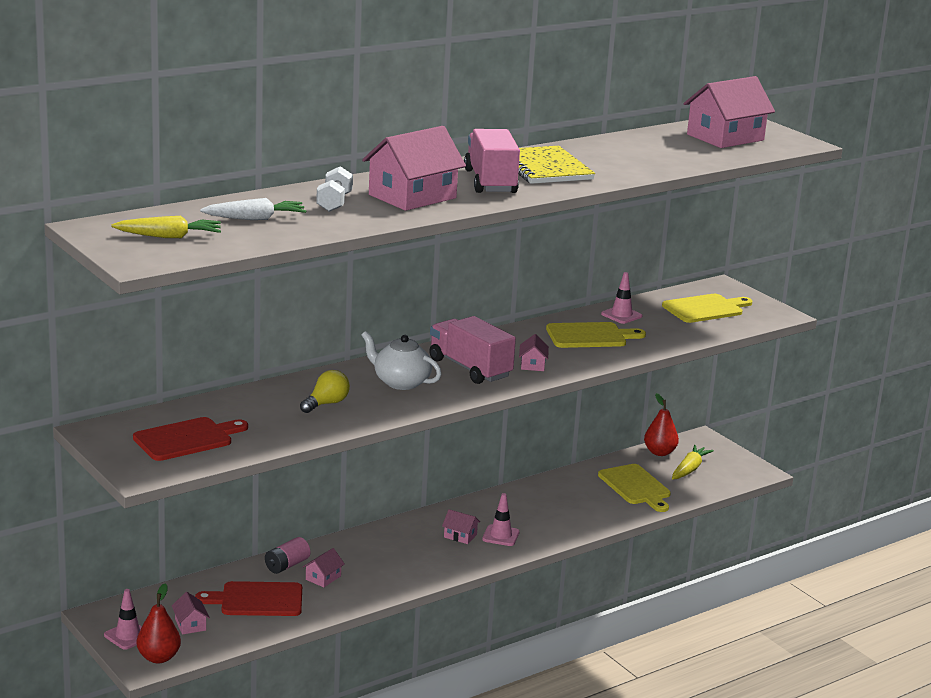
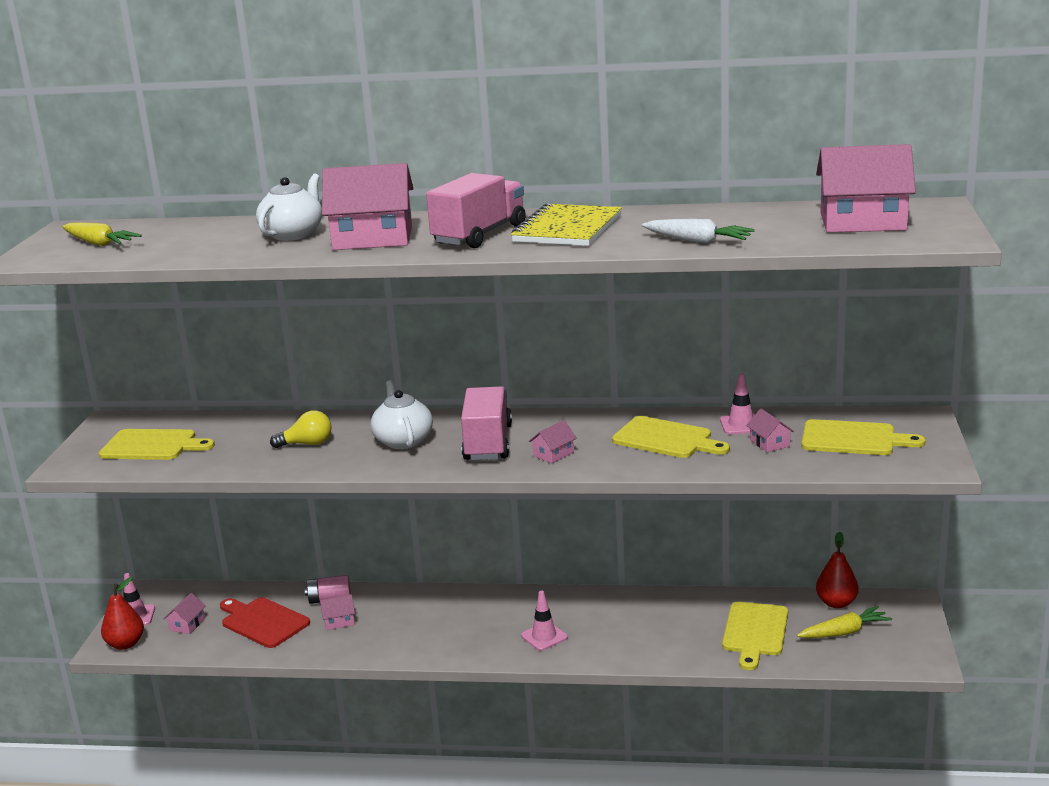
camera: 45 degrees right, 0 degrees up
(187, 439) = (152, 446): red cutting board -> yellow cutting board
(255, 219) = (197, 239): white carrot -> white carrot (697, 241)
(334, 203) = (293, 234): white dumbbell -> white teapot
(460, 536) = (508, 623): pink house -> pink house (769, 443)

